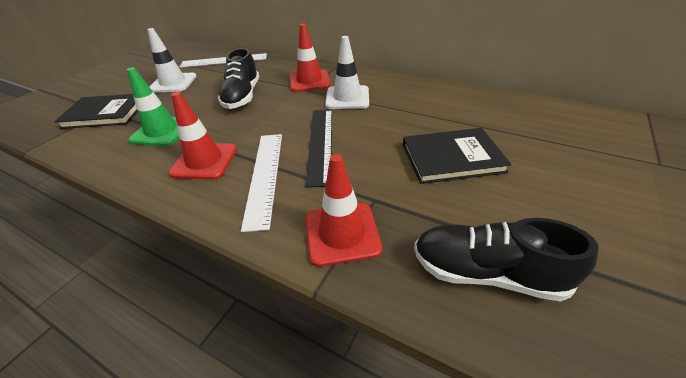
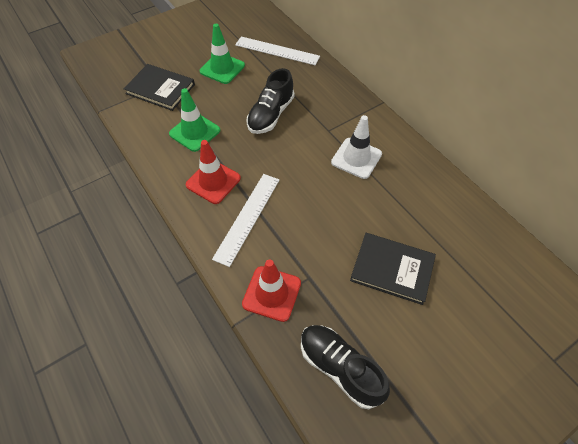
camera: 25 degrees right, 15 degrees up
(173, 83) = (222, 68): white traffic cone -> green traffic cone
(309, 81) = (337, 119): red traffic cone -> none
(320, 143) = (303, 204): black ruler -> none

